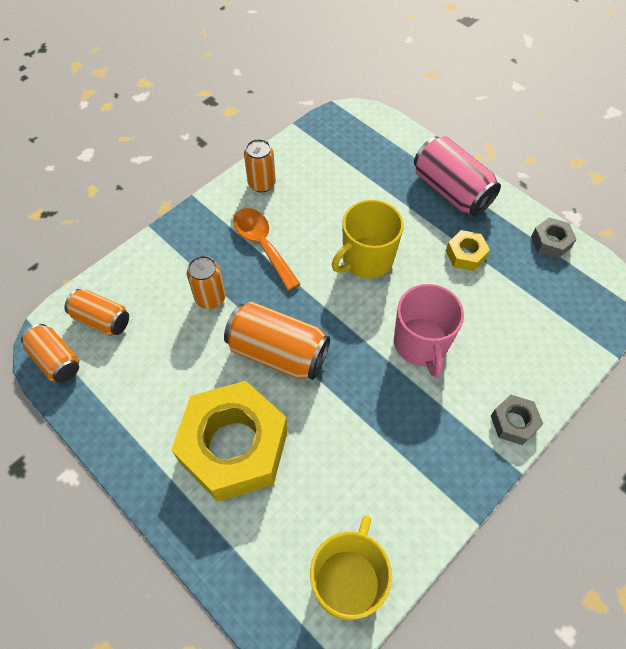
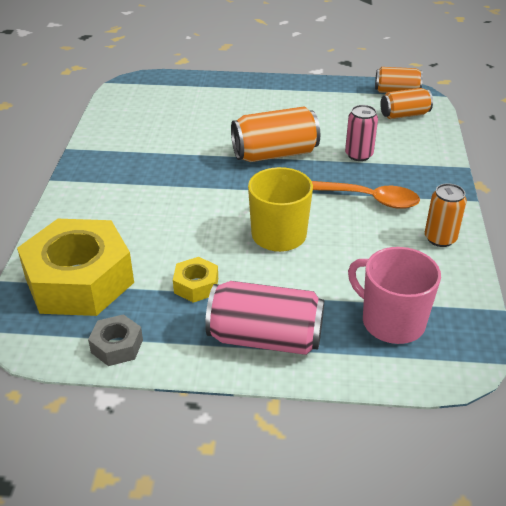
camera: 140 degrees right, 20 degrees down
(210, 298) = (359, 155): orange can -> pink can
(234, 446) = (246, 110): yellow nut -> yellow nut (79, 280)
(347, 581) = (127, 101): yellow mug -> none
(421, 344) = (178, 206): pink mug -> pink mug (391, 321)
(514, 422) = (71, 199): grey nut -> none

